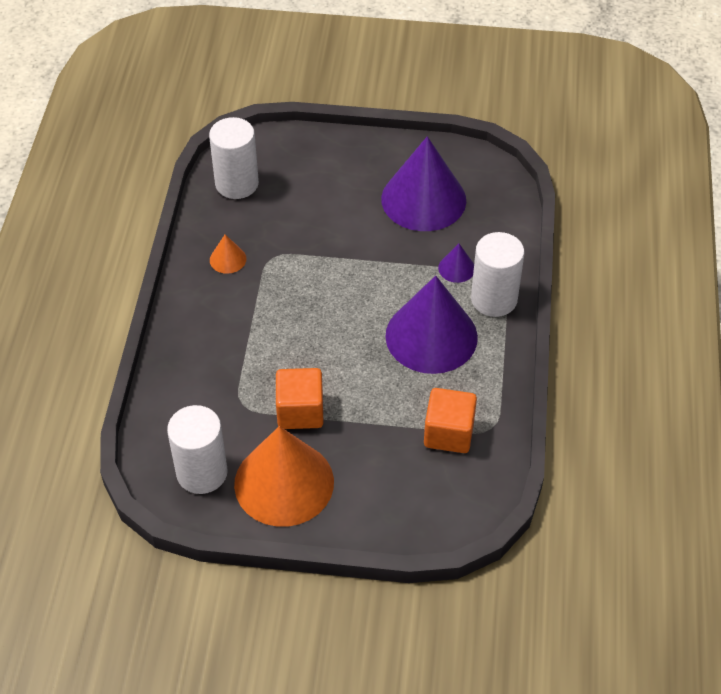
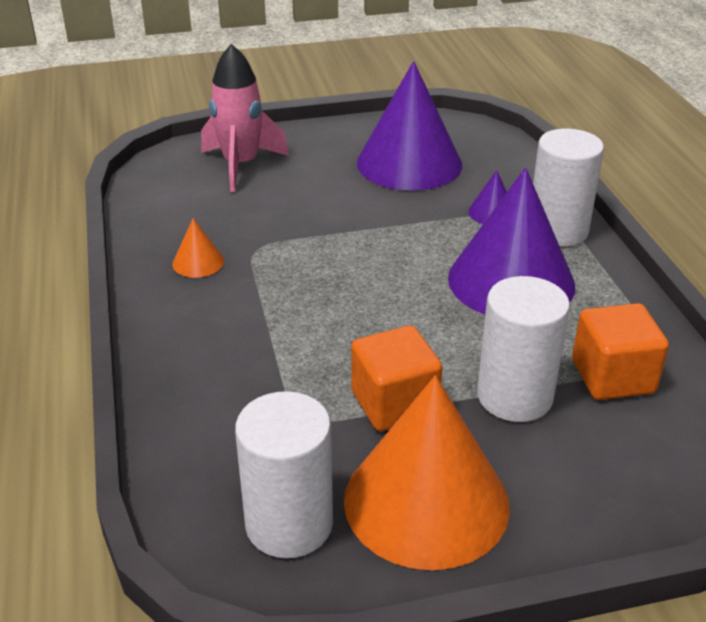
camera: 20 degrees left, 15 degrees down
(237, 184) = (173, 191): white cylinder -> white cylinder (514, 396)
(296, 169) = (241, 165): none -> pink rocket

